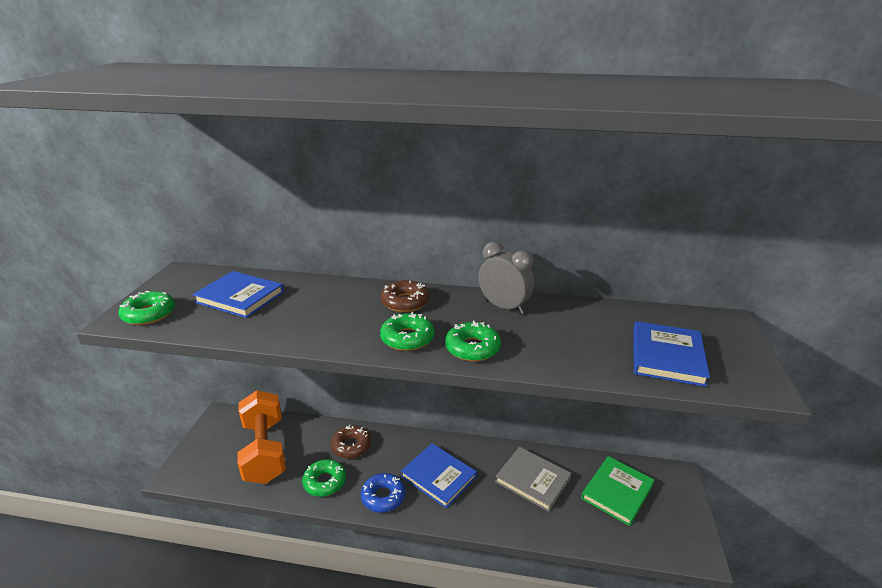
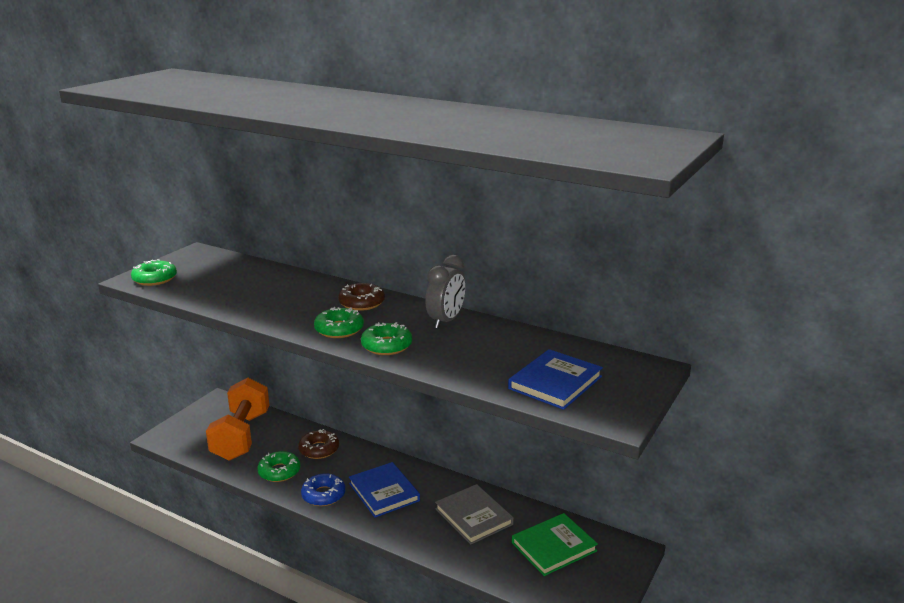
camera: 20 degrees right, 5 degrees down
(240, 297) = (230, 277): blue book -> none
(504, 307) = (446, 321): grey clock -> grey clock turned 60 degrees clockwise

